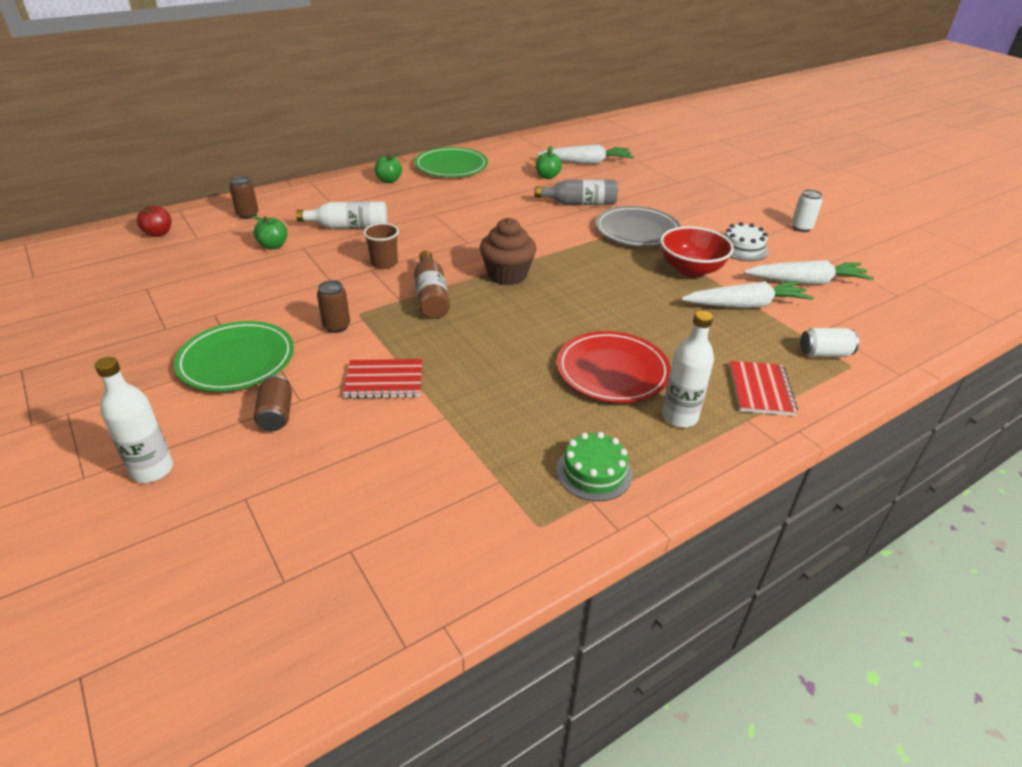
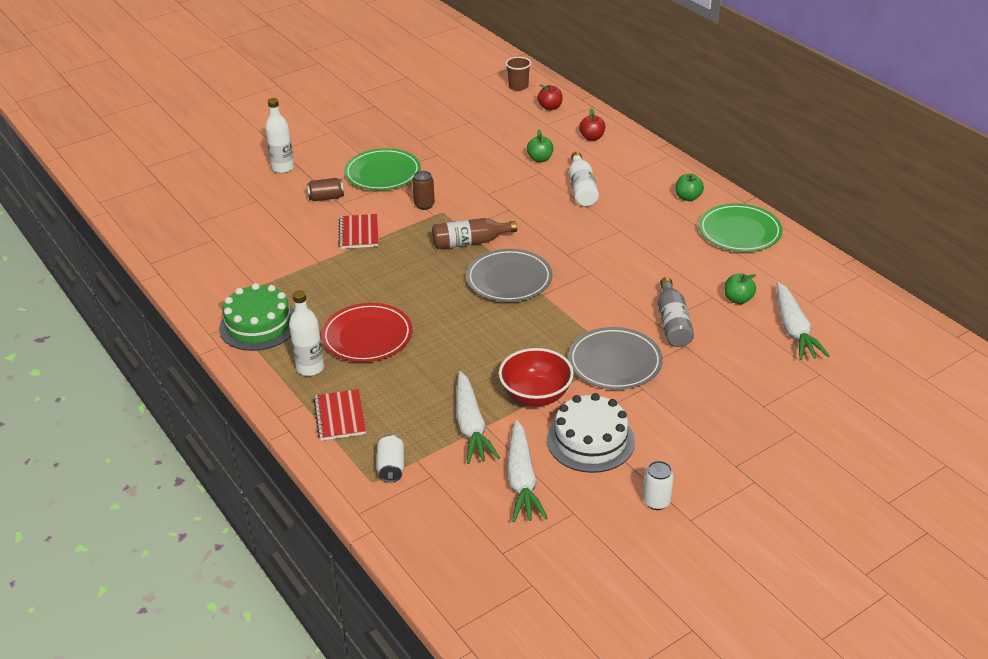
camera: 90 degrees right, 0 degrees up
(248, 215) = (592, 138): brown can -> red apple
(384, 263) = (520, 214): brown cup -> brown cup (518, 86)
(507, 275) = (509, 279): brown cupcake -> grey plate
(594, 472) = (259, 325): green cake -> green cake, size x1.54
(742, 248) = (590, 440): white cake -> white cake, size x1.54
(761, 390) = (340, 416): red notebook -> red notebook turned 75 degrees clockwise

